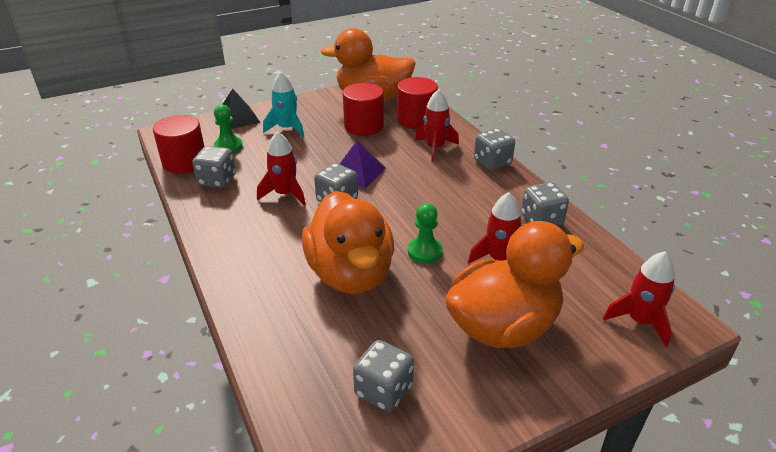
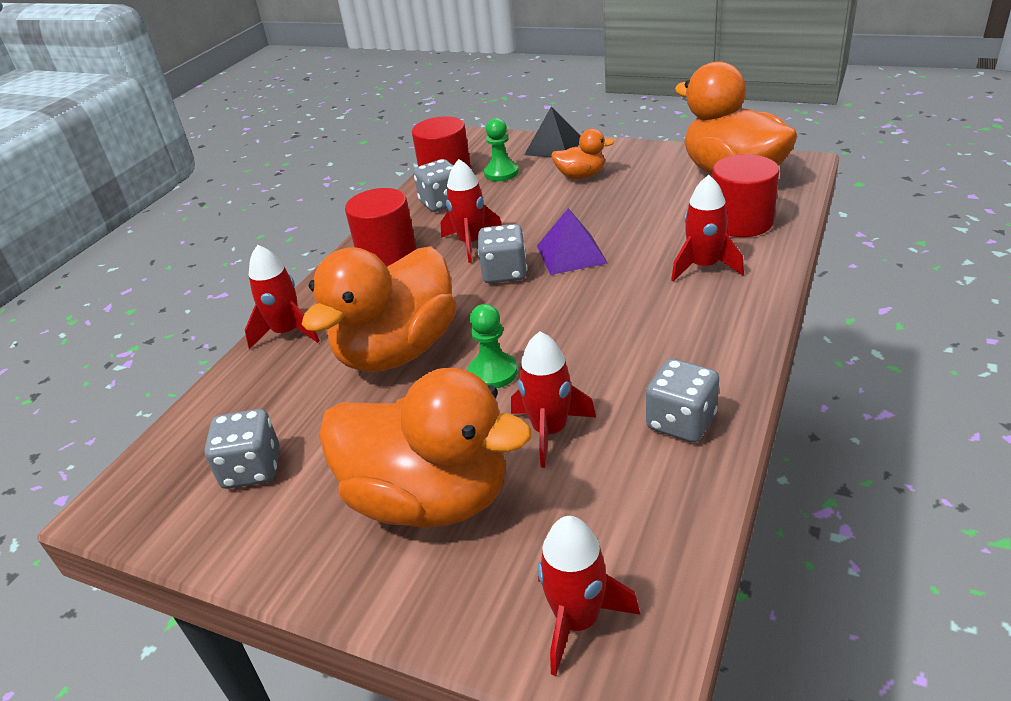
camera: 55 degrees right, 0 degrees up
(252, 310) = (287, 332): none -> red rocket
(287, 129) = (581, 176): turquoise rocket -> orange duck
(364, 126) = (664, 204): red cylinder -> red cylinder (387, 253)
(492, 162) = (747, 318): grey dice -> none

